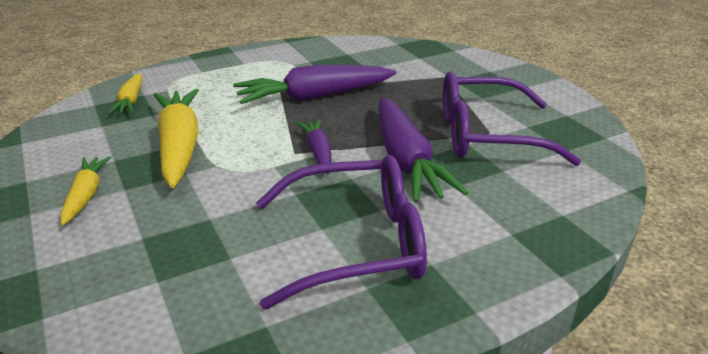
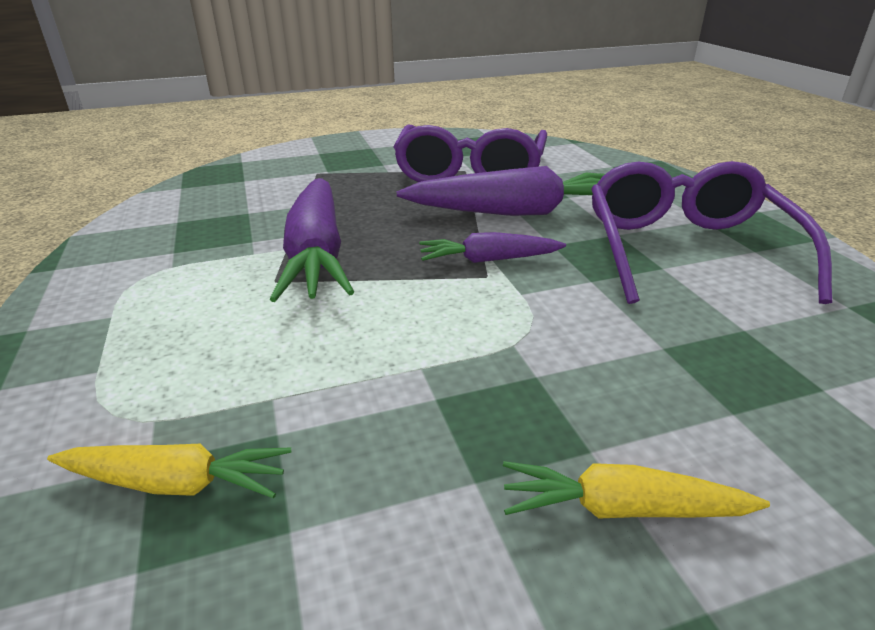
camera: 80 degrees left, 0 degrees up
(179, 146) = (439, 386): yellow carrot -> none

